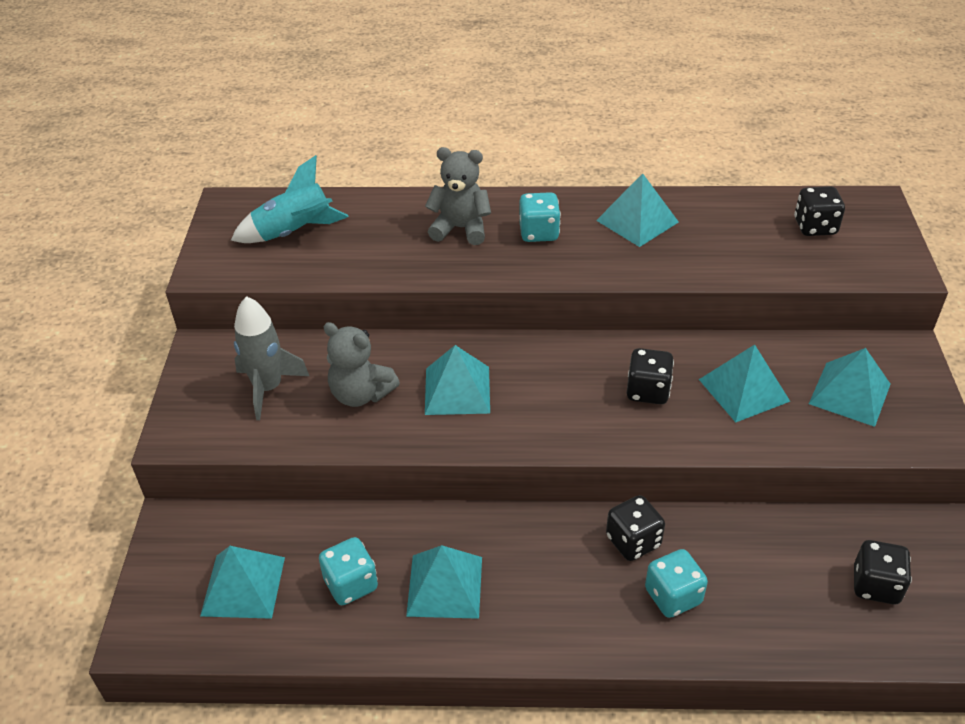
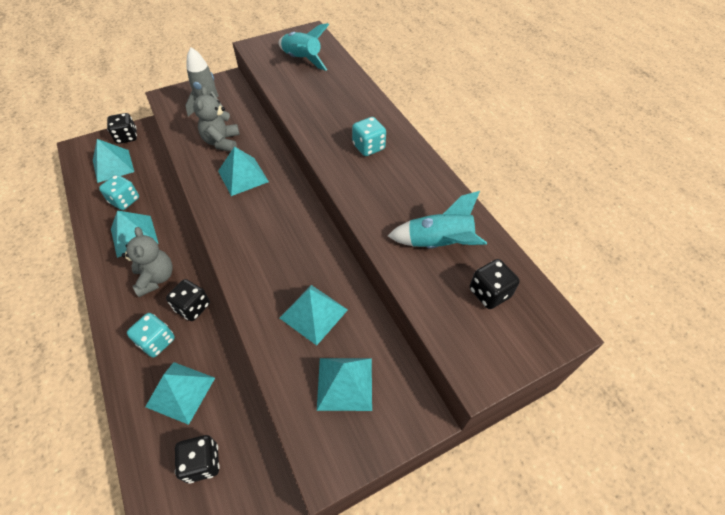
camera: 60 degrees right, 10 degrees up
(460, 228) = (348, 114): grey teddy bear -> grey teddy bear (156, 278)
(637, 221) = (416, 188): turquoise pyramid -> turquoise pyramid (180, 392)
(647, 391) = (285, 261): black dice -> black dice (127, 137)
(732, 235) = (438, 244): none -> turquoise rocket

